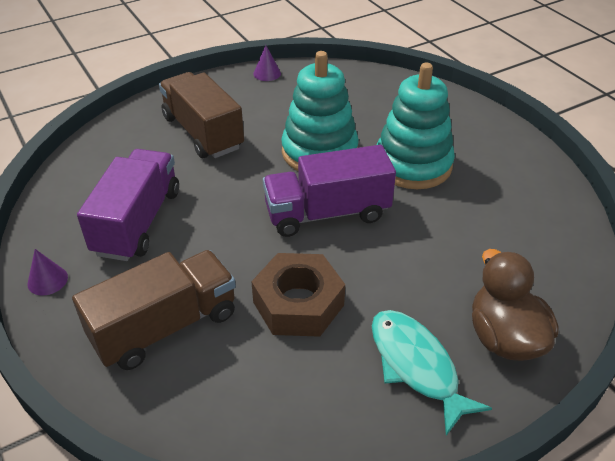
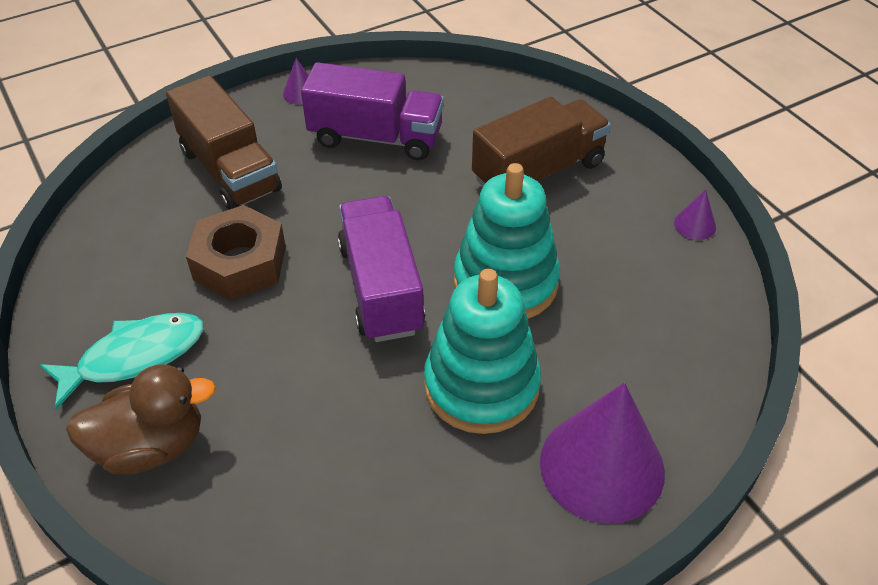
camera: 90 degrees right, 5 degrees up
(462, 122) = (602, 466): none -> purple cone

